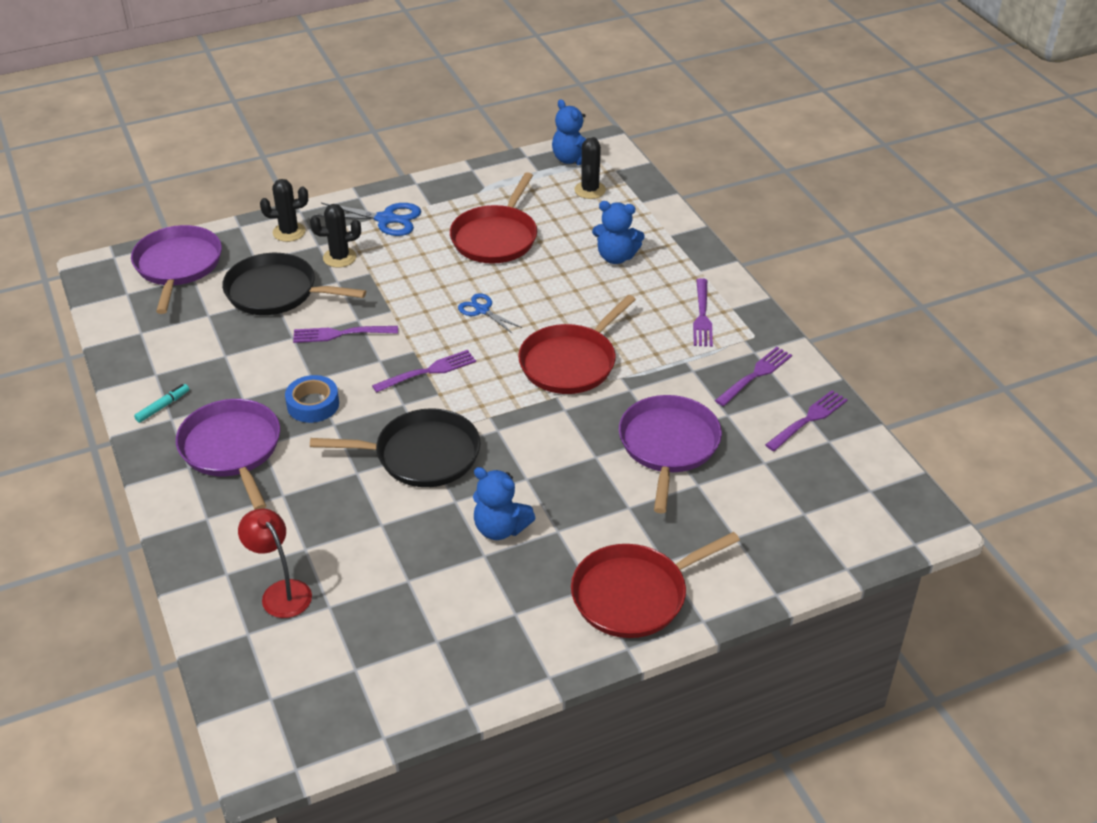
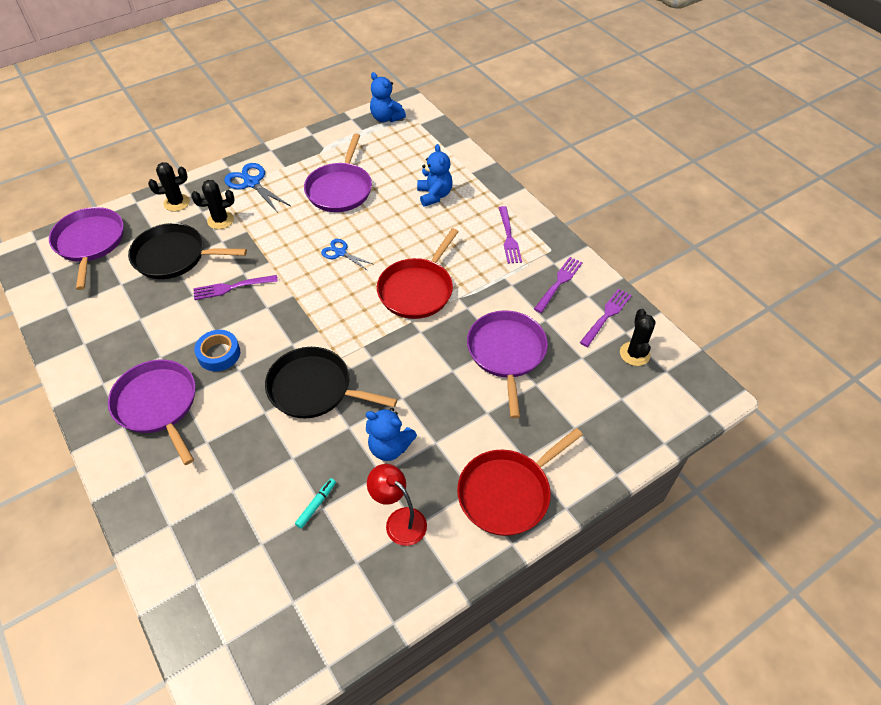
camera: 10 degrees left, 10 degrees up
(163, 406) = (94, 372): turquoise marker -> turquoise marker (316, 505)
(281, 592) = (218, 535): red lamp -> red lamp (399, 520)
(385, 219) = (252, 183): blue scissors -> blue scissors turned 135 degrees counterclockwise
(421, 455) = (314, 388): black pan -> black pan turned 150 degrees counterclockwise
(427, 372) = (307, 312): purple fork -> none
(496, 237) = (340, 189): red pan -> purple pan
(590, 190) = (404, 142): black cactus -> black cactus (634, 354)
(616, 257) = (434, 195): blue teddy bear -> blue teddy bear turned 105 degrees counterclockwise

